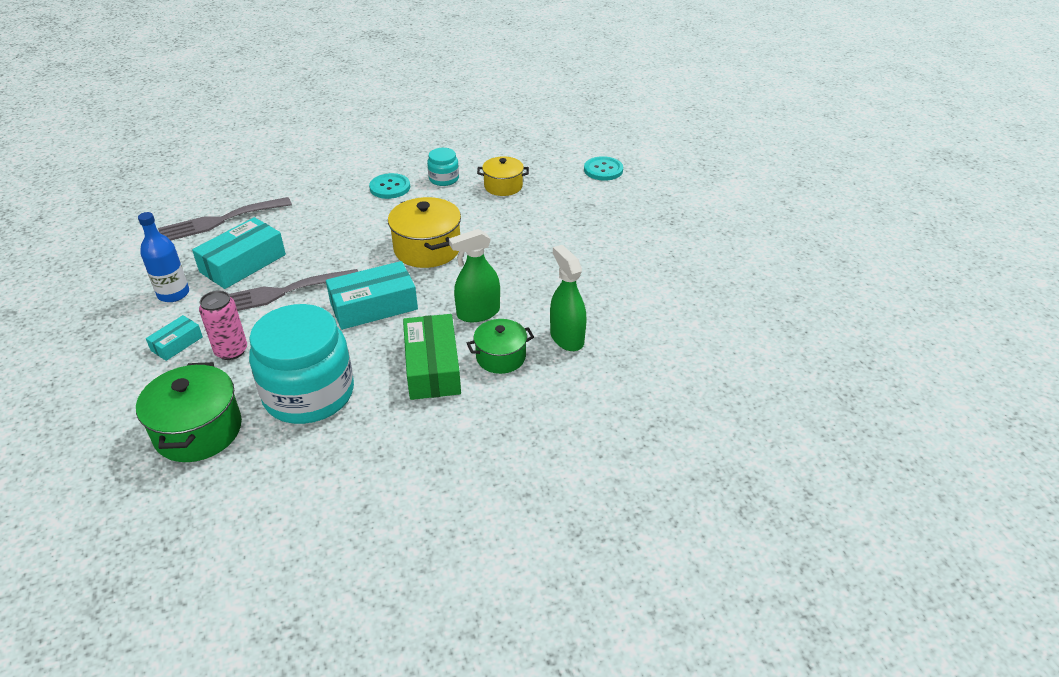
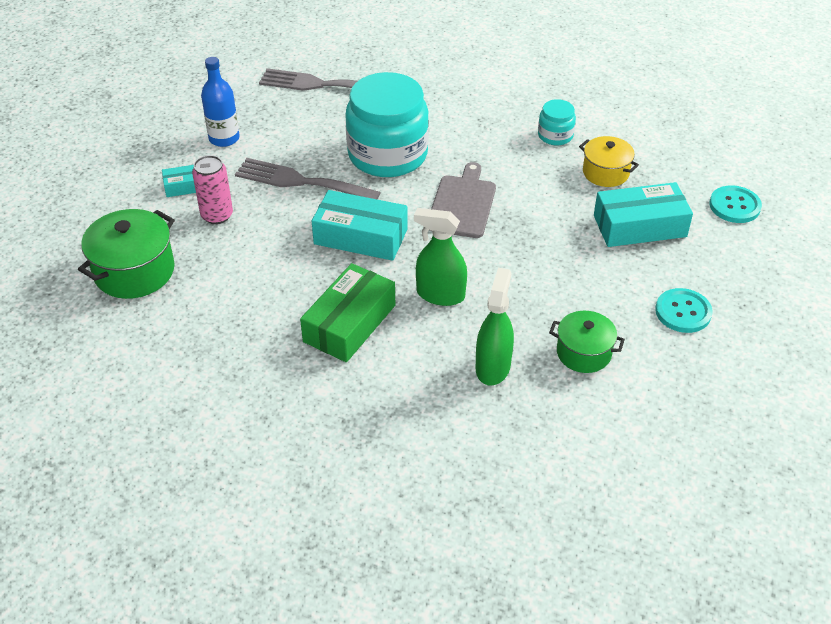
camera: 40 degrees right, 5 degrees up
(243, 263) = (299, 137): turquoise box -> turquoise box (639, 226)
(309, 394) = (235, 288): turquoise jar -> turquoise jar (387, 154)
(390, 187) = (494, 120): turquoise button -> turquoise button (683, 312)
(427, 249) = (462, 204): yellow pot -> grey cutting board
(501, 357) = (415, 349): green pot -> green pot (583, 353)

